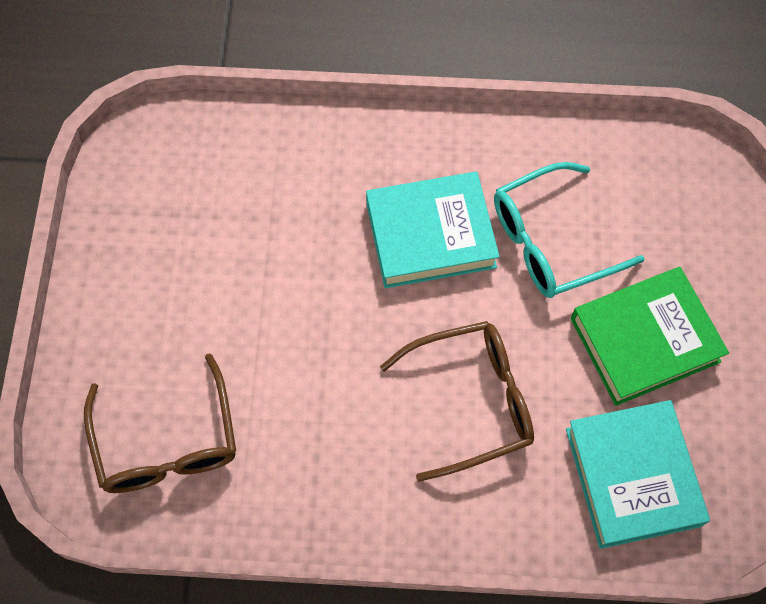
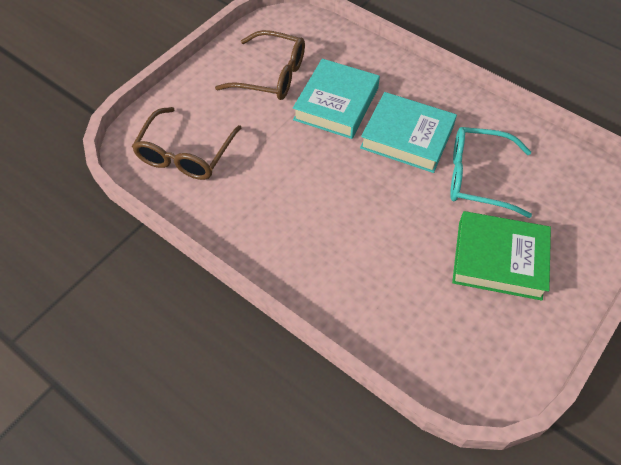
camera: 35 degrees right, 10 degrees down
(472, 401) = (365, 230): brown glasses -> brown glasses (271, 75)
(632, 476) = (433, 327): turquoise book -> turquoise book (336, 104)

